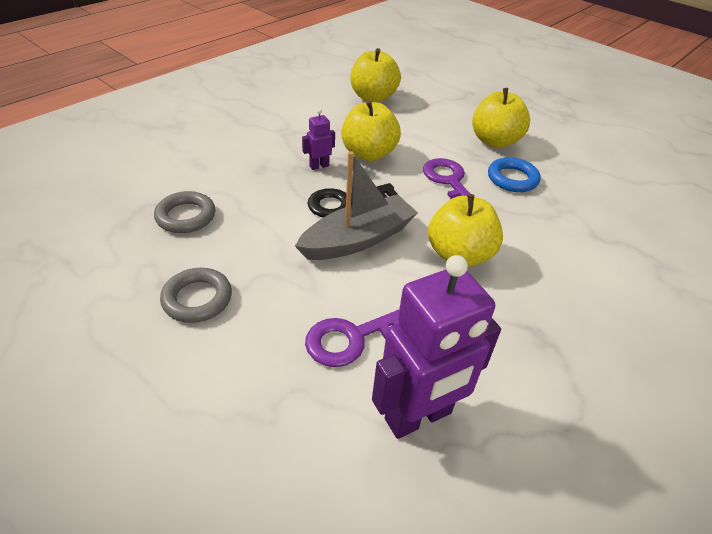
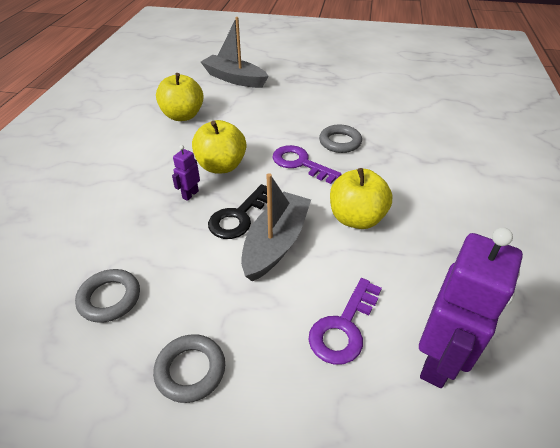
camera: 30 degrees left, 0 degrees up
(455, 80) = (234, 79): none -> grey boat
(494, 141) = (304, 117): yellow apple -> none
(512, 179) = (340, 142): blue ring -> grey ring

